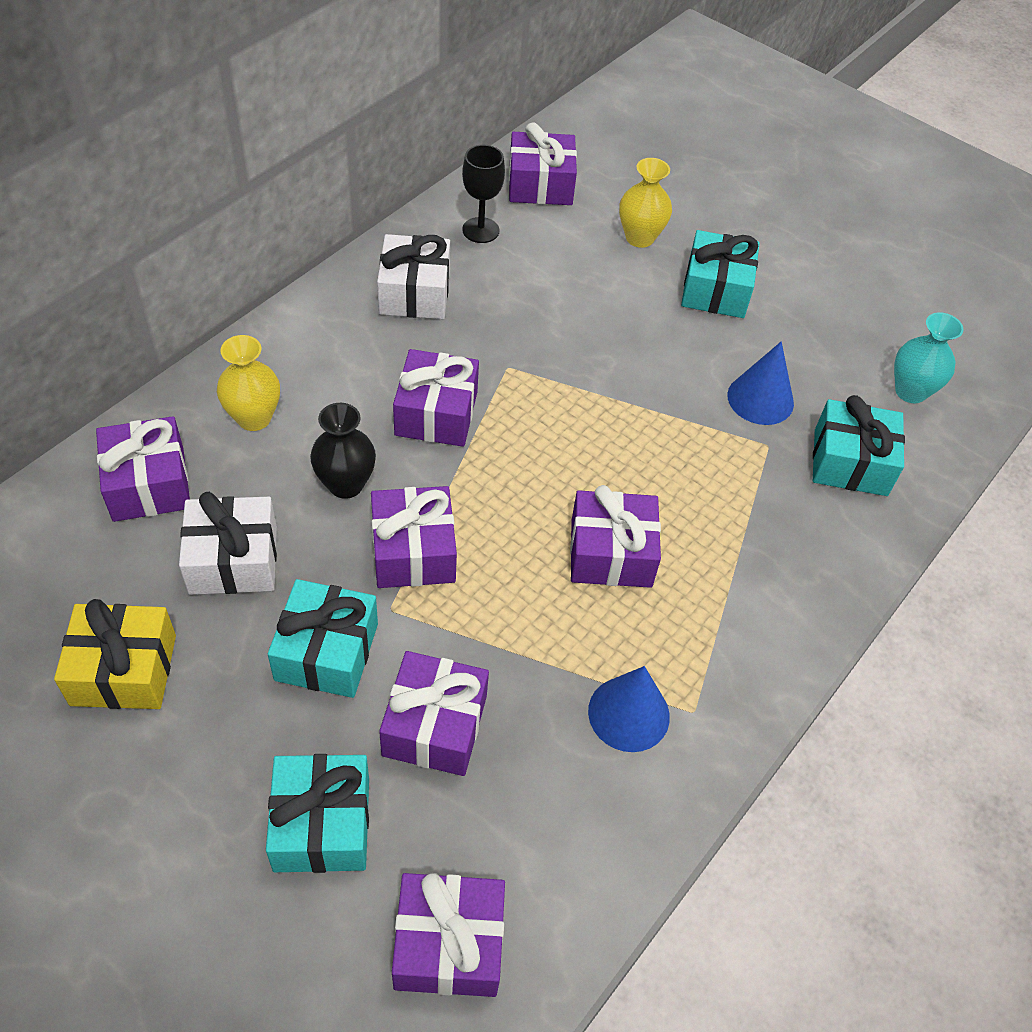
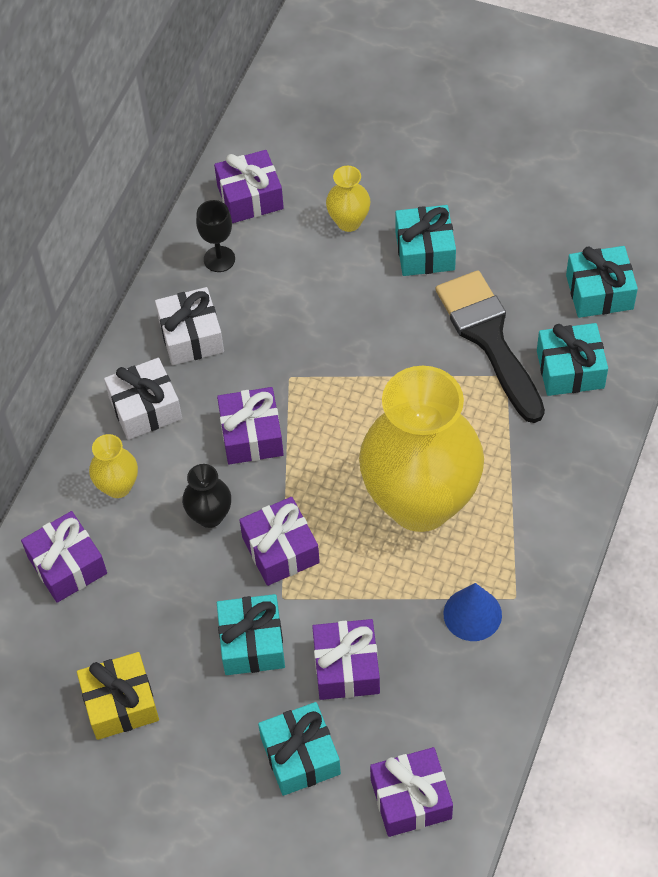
camera: 10 degrees left, 5 degrees up
(233, 560) = (156, 600): white gift -> white gift (145, 408)
(611, 553) = (420, 502): purple gift -> yellow vase
(760, 399) = (489, 338): blue cone -> black brush
(910, 391) = (599, 292): turquoise vase -> turquoise gift

